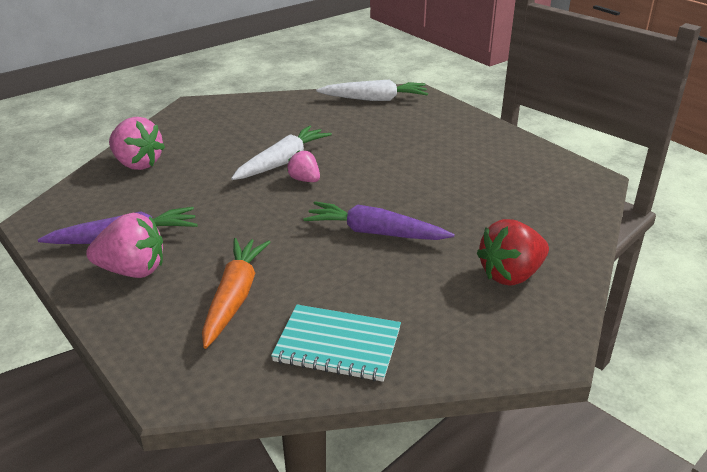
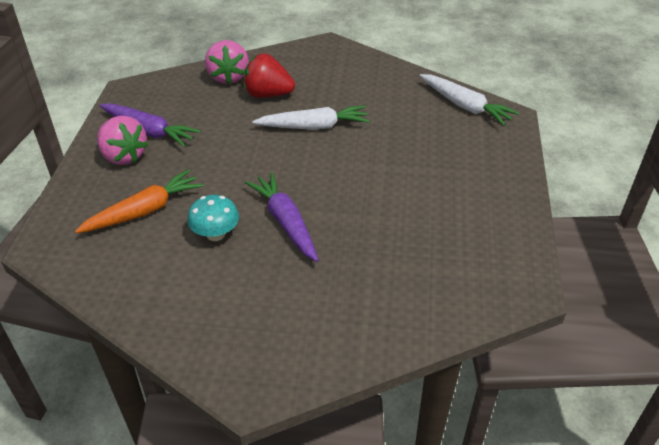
camera: 45 degrees right, 10 degrees up
(304, 180) = (306, 150): pink strawberry -> none
(333, 274) = (215, 234): none -> turquoise mushroom
(337, 345) = (146, 284): turquoise notebook -> none
(511, 275) = (319, 319): red strawberry -> red strawberry (268, 94)

